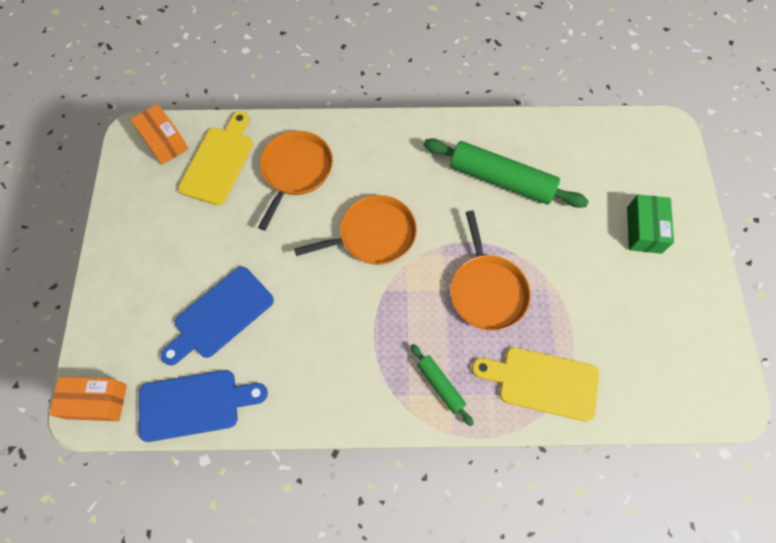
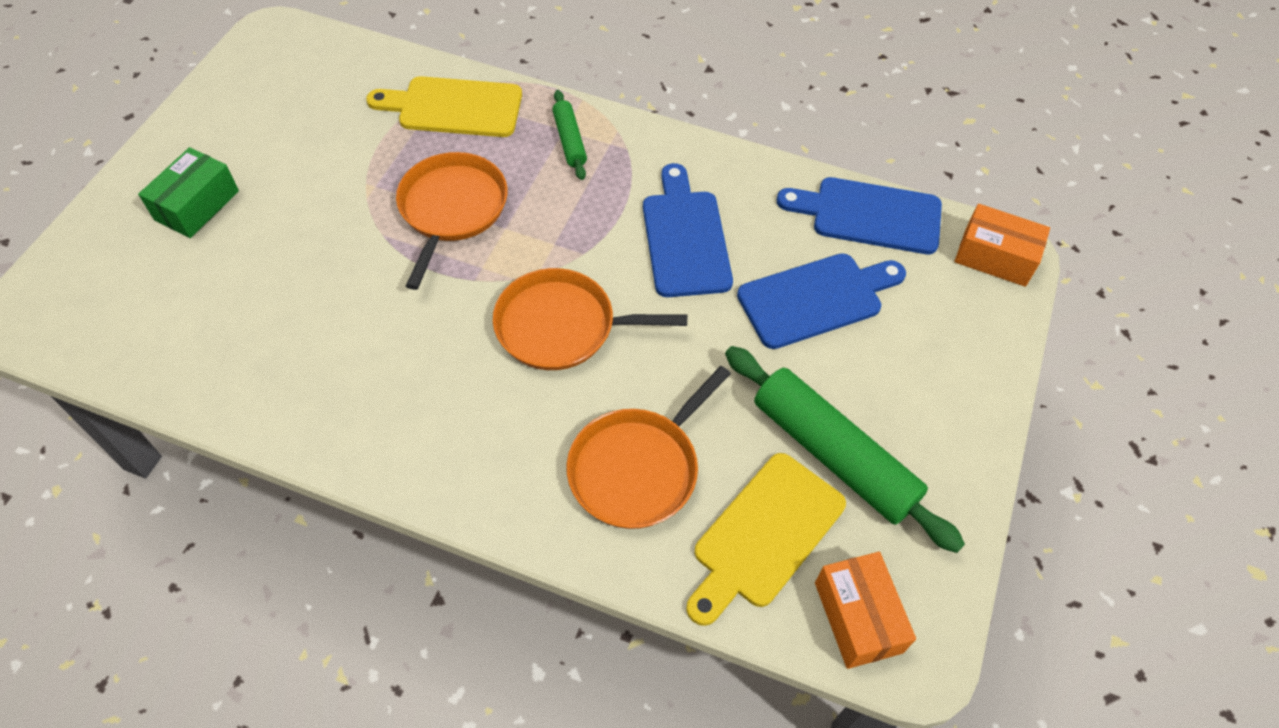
camera: 160 degrees left, 10 degrees down
(322, 330) = (685, 238): none -> blue cutting board
(501, 180) = (328, 336): green rolling pin -> green rolling pin (833, 454)
(542, 382) = (454, 107): yellow cutting board -> yellow cutting board turned 150 degrees clockwise

